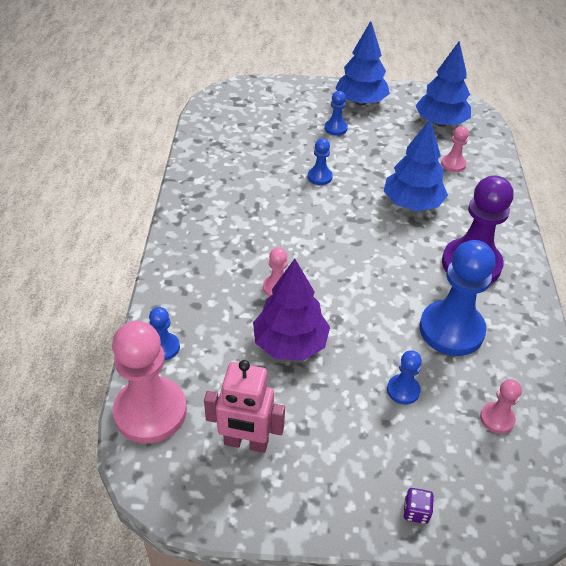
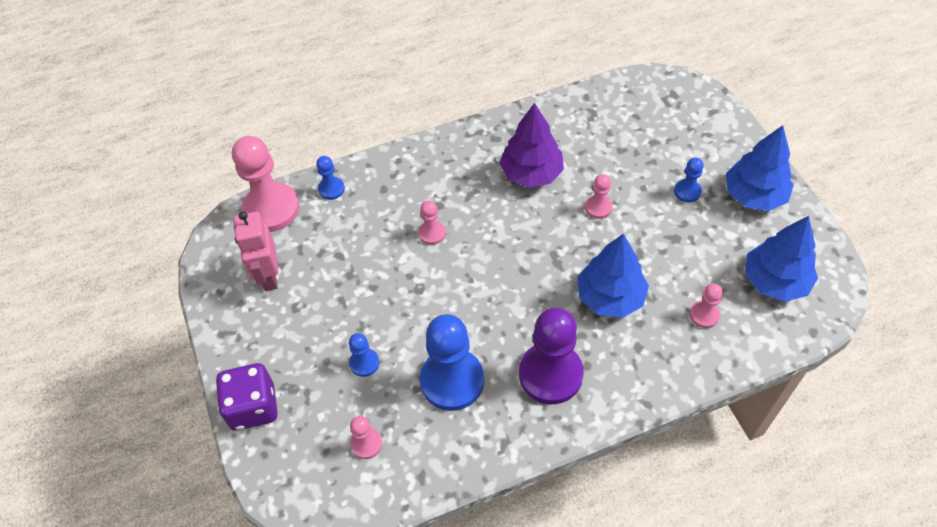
camera: 70 degrees right, 10 degrees up
(290, 343) = (375, 266): purple tree -> purple tree (531, 173)
(319, 177) = (598, 207): blue pawn -> pink pawn
(416, 511) = (253, 407): purple dice -> purple dice, size x2.31

